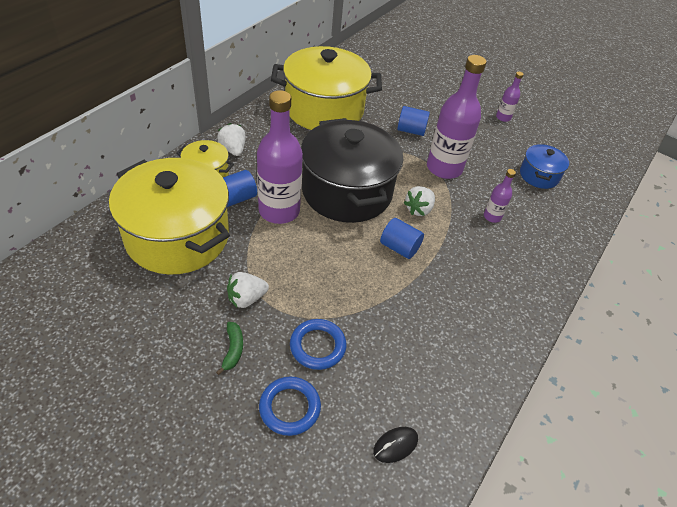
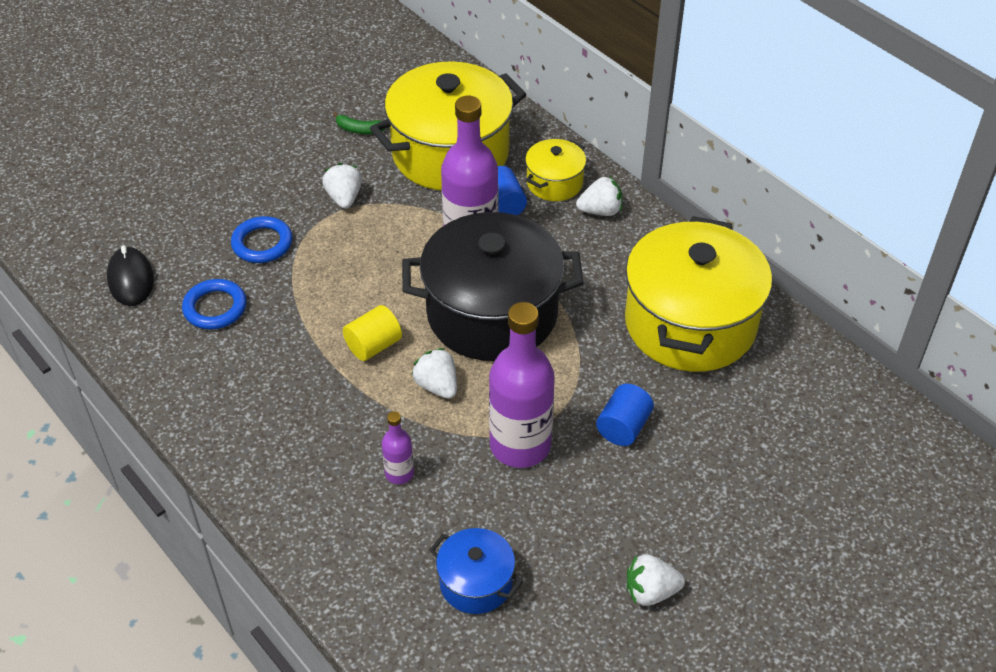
camera: 110 degrees right, 0 degrees up
(233, 350) = (285, 182): green banana -> green banana (359, 130)
(289, 407) = (205, 213): blue ring -> blue ring (215, 308)
(395, 445) = (131, 279): black mouse -> black mouse, size x1.51
(399, 248) = (373, 345): blue cylinder -> yellow cylinder
(503, 117) = (650, 591): purple bottle -> white strawberry

